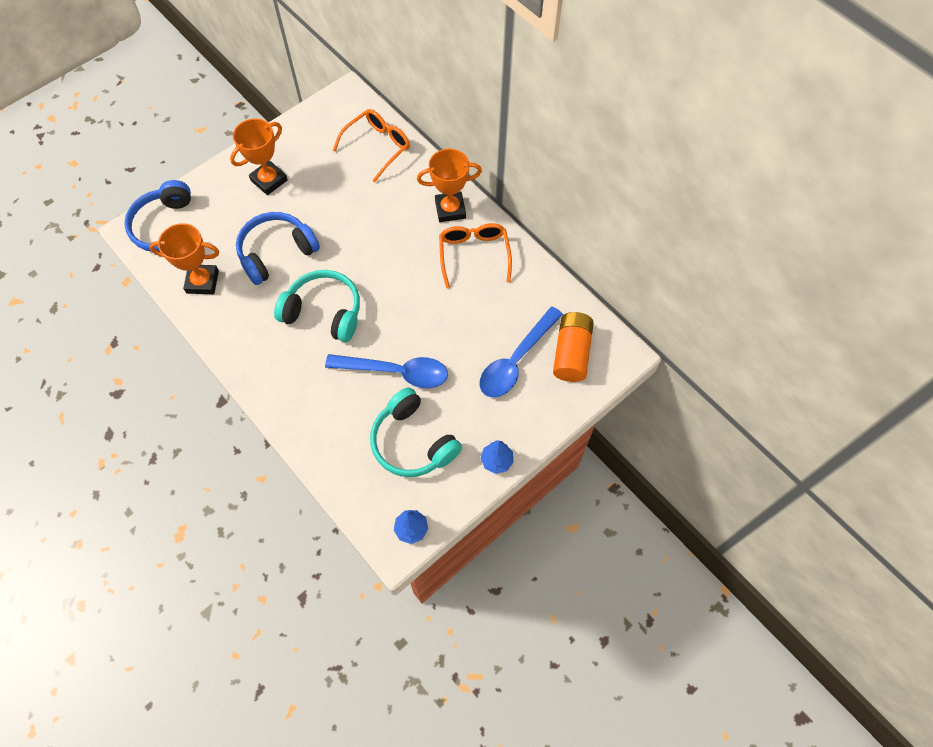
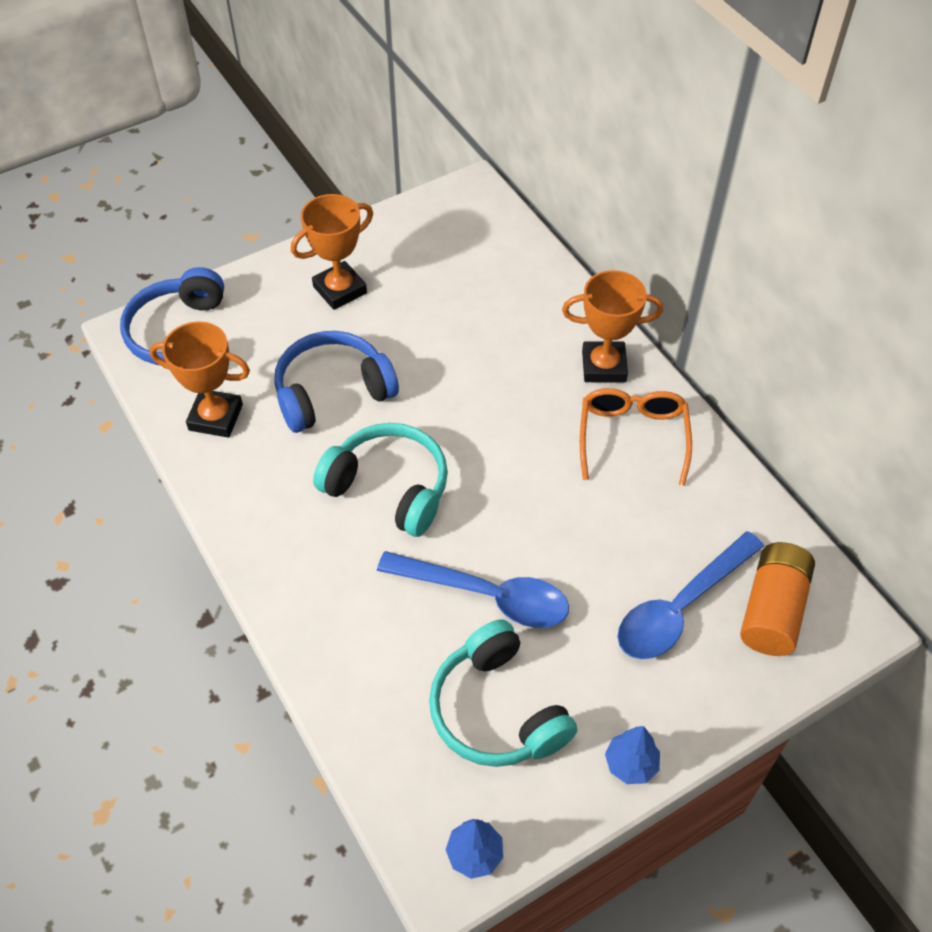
camera: 10 degrees right, 10 degrees down
(378, 146) = (507, 264): orange glasses -> none

